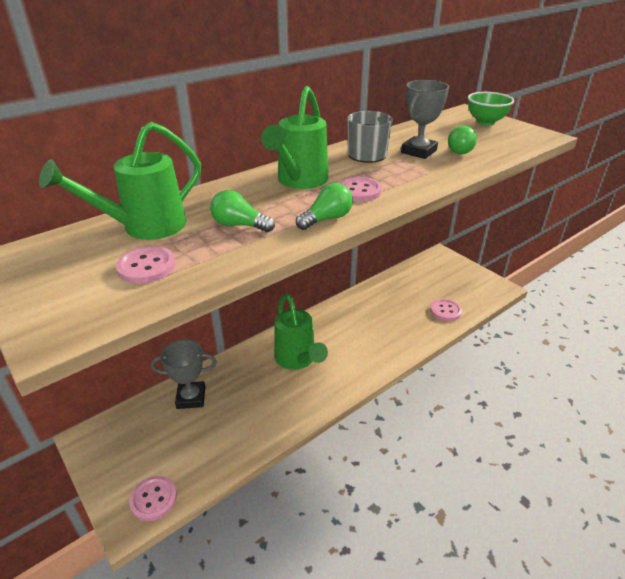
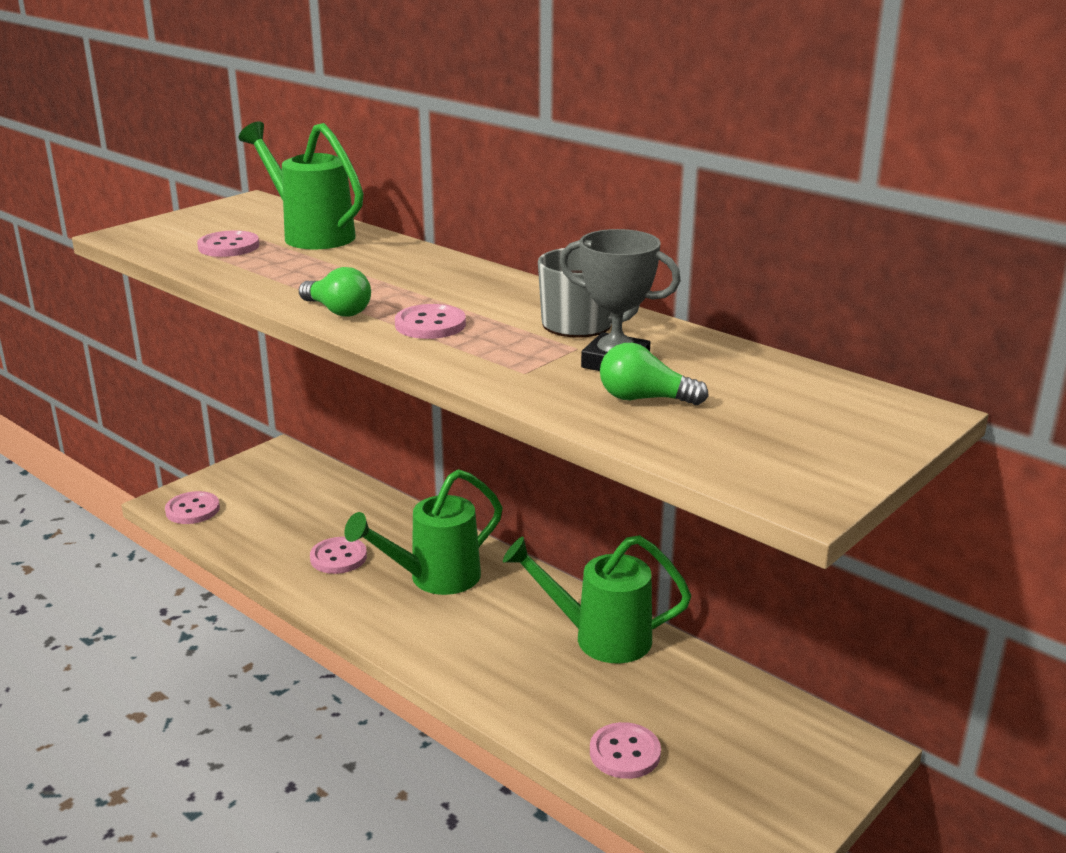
camera: 80 degrees right, 10 degrees down
(191, 398) = (346, 503): grey trophy -> none
(239, 225) = (318, 271): green light bulb -> none
(260, 403) = (338, 557): none -> pink button
(299, 182) = (452, 289): green watering can -> green watering can (599, 638)
(485, 122) = (850, 430): green bowl -> none

